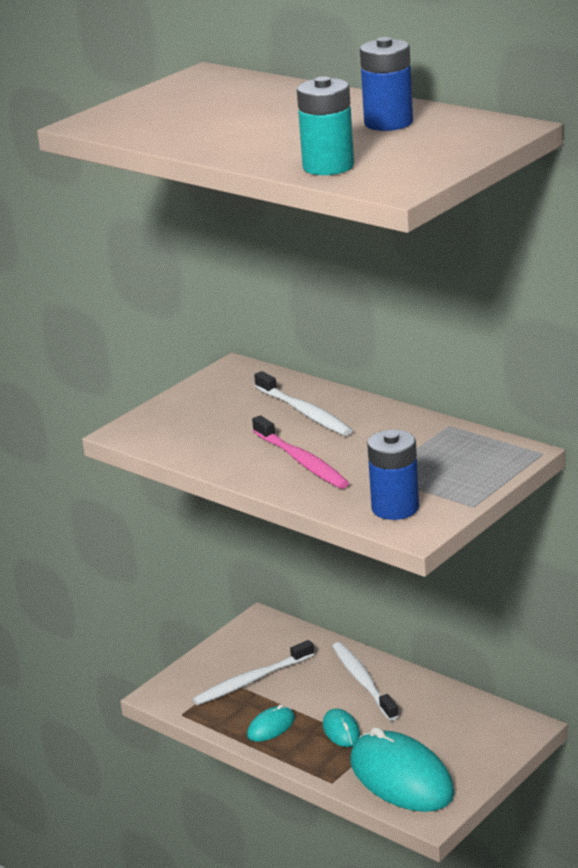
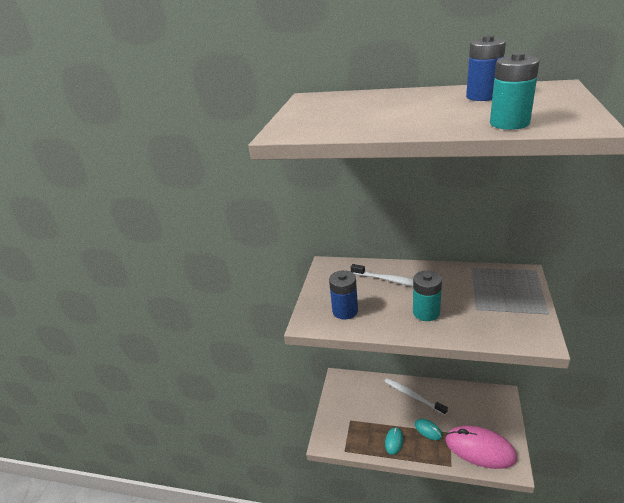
camera: 25 degrees left, 5 degrees up
(251, 680) = (362, 415): white toothbrush -> none
(301, 461) = (426, 312): pink toothbrush -> turquoise battery
(395, 508) = (512, 328): blue battery -> blue battery (345, 311)
(401, 778) = (480, 449): turquoise mouse -> pink mouse

